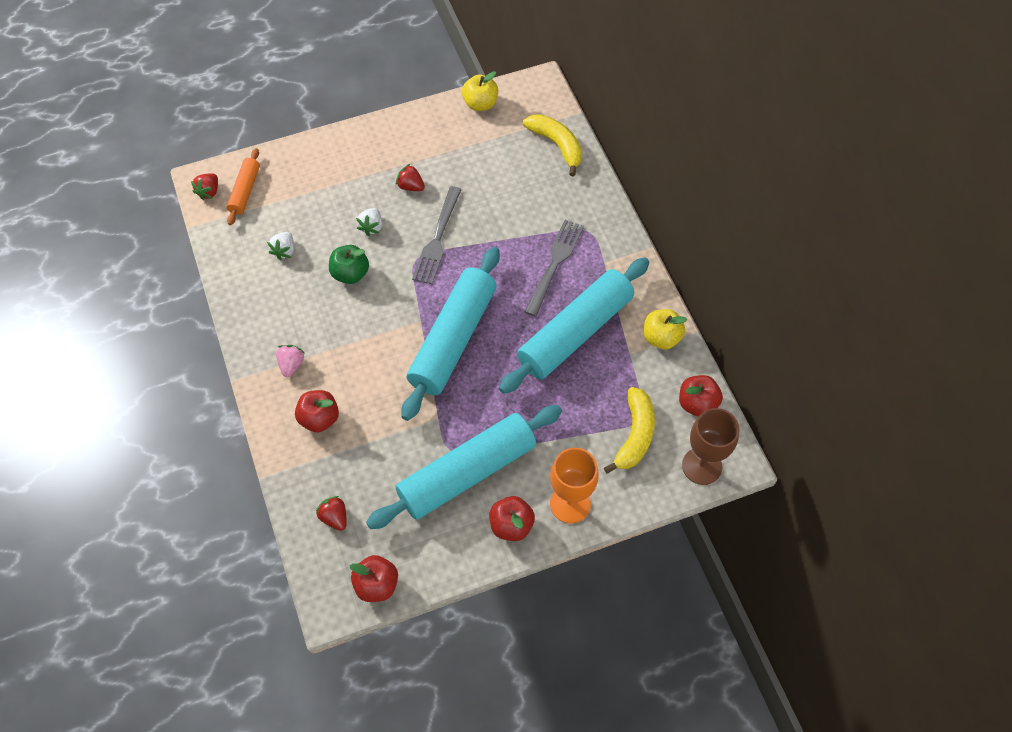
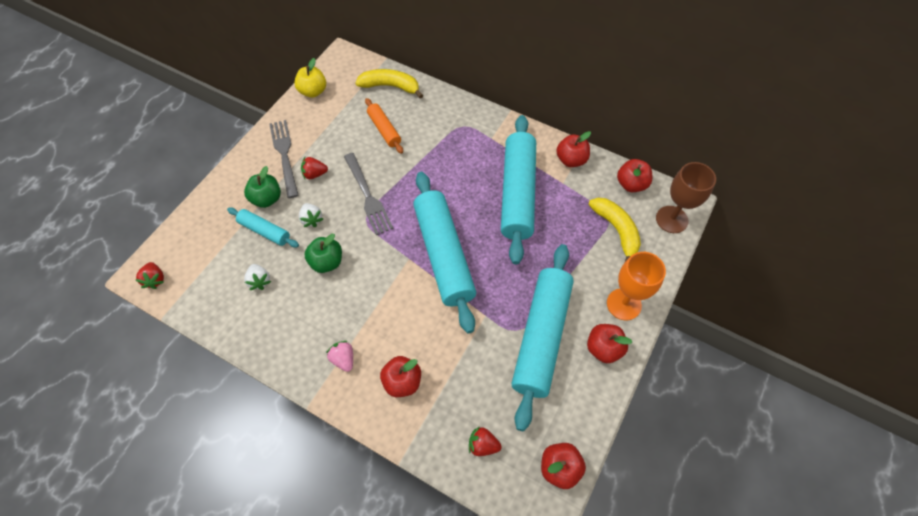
camera: 40 degrees left, 0 degrees up
(245, 191) = (186, 259): orange rolling pin -> orange rolling pin (384, 129)
(325, 210) = (265, 231): none -> turquoise rolling pin
(351, 182) = (267, 199): none -> green apple
(554, 264) = (462, 160): grey fork -> grey fork (284, 155)
(661, 337) = (571, 160): yellow apple -> red apple

